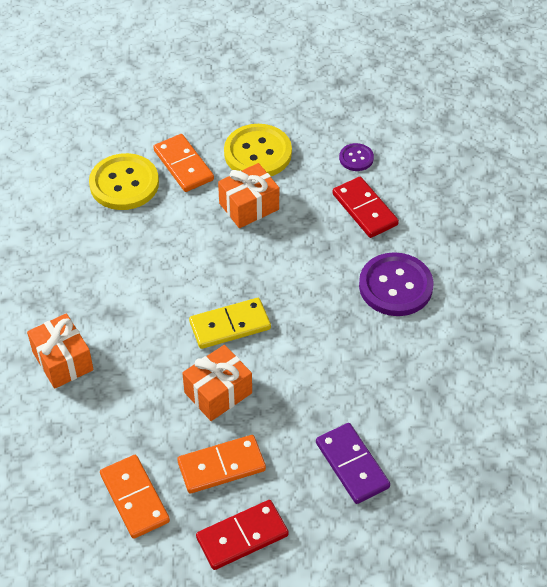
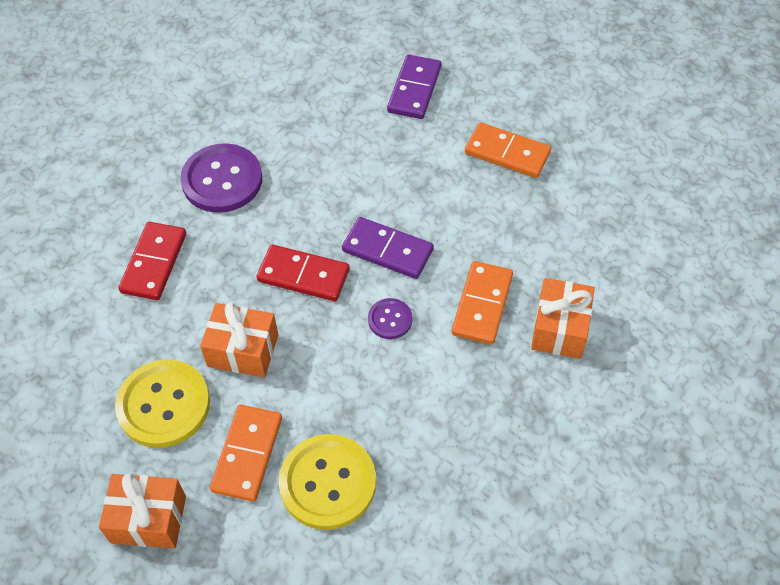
camera: 135 degrees left, 5 degrees up
(135, 498) = (593, 177): orange domino -> orange domino (482, 304)
(218, 393) = (455, 205): orange gift -> orange gift (148, 519)
(230, 325) = (387, 250): yellow domino -> purple domino
(242, 536) = (538, 102): red domino -> red domino (303, 275)
(356, 158) = (90, 320): purple button -> purple button (390, 319)

